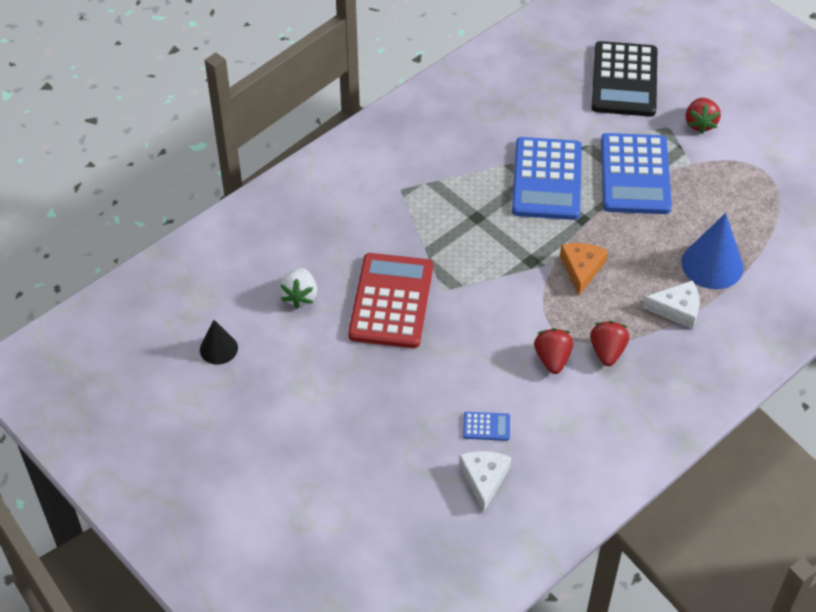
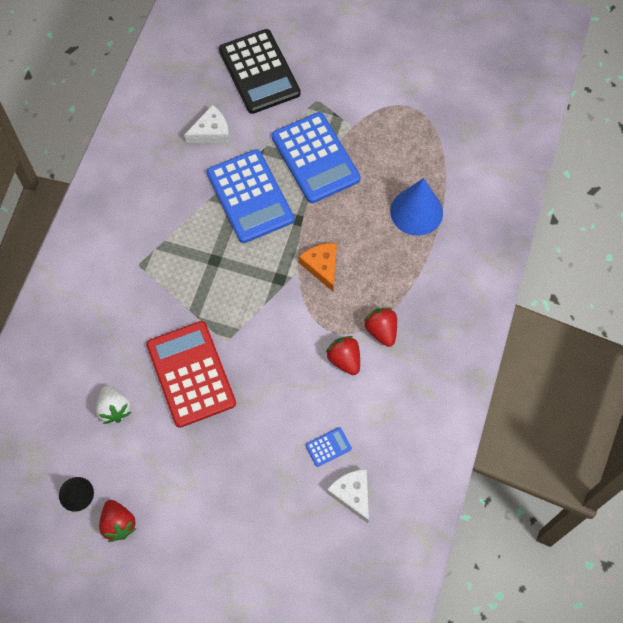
camera: 30 degrees left, 15 degrees up
(677, 309) = (412, 265): white cheese -> white cheese (211, 131)
(700, 124) = (339, 85): red strawberry -> red strawberry (118, 524)

